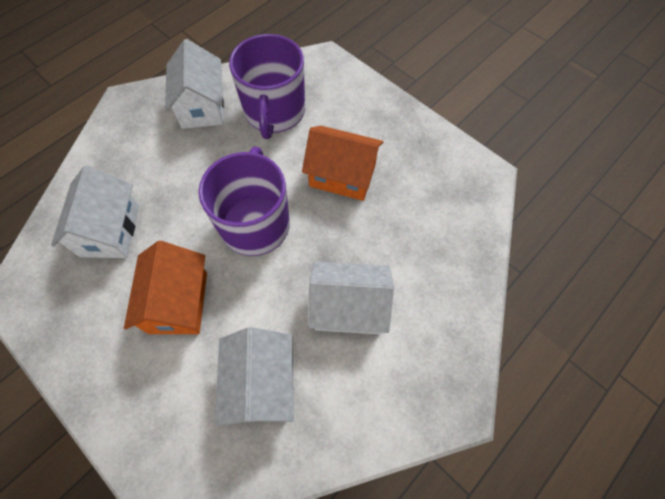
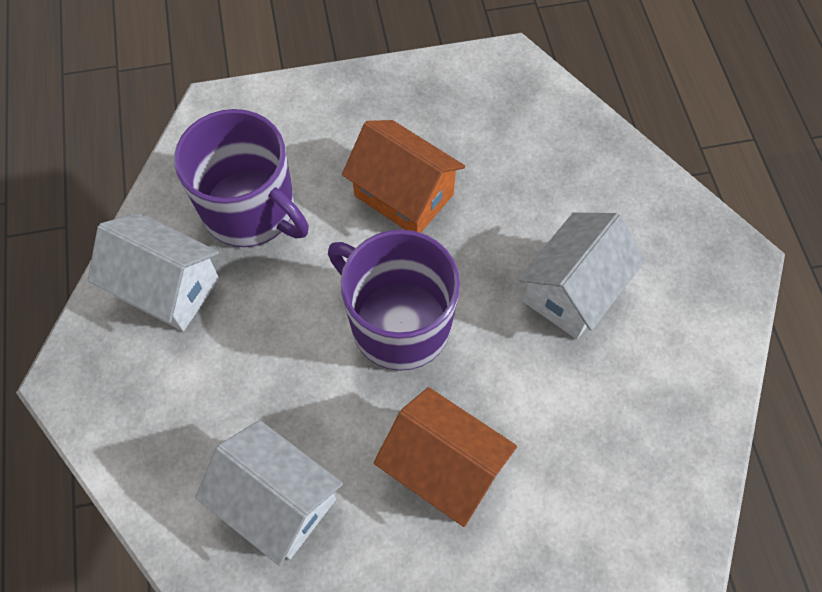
camera: 55 degrees left, 0 degrees up
(261, 384) = (603, 429): white house -> none
(342, 175) = (404, 195): orange house -> orange house turned 75 degrees clockwise

